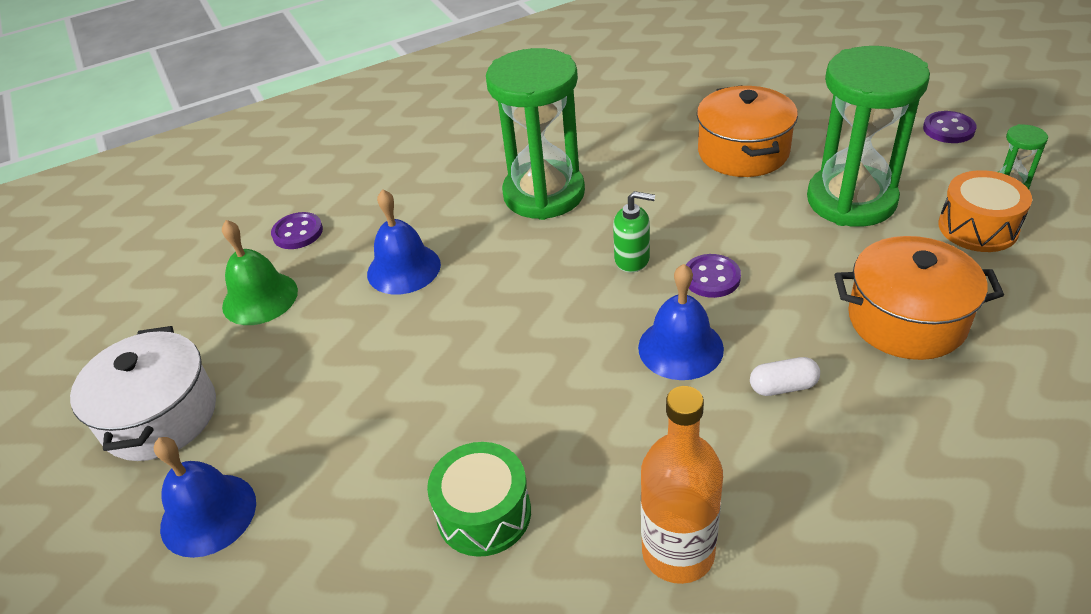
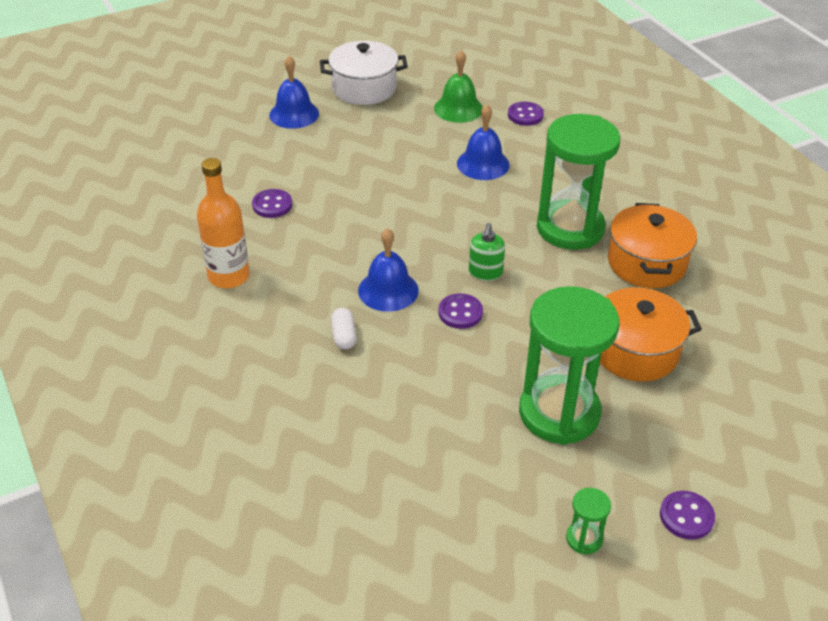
camera: 85 degrees right, 0 degrees up
(484, 513) = (272, 205): green drum -> purple button
(906, 320) = (401, 415): orange pot -> orange pot (646, 263)
(978, 227) = (515, 493): orange drum -> none

